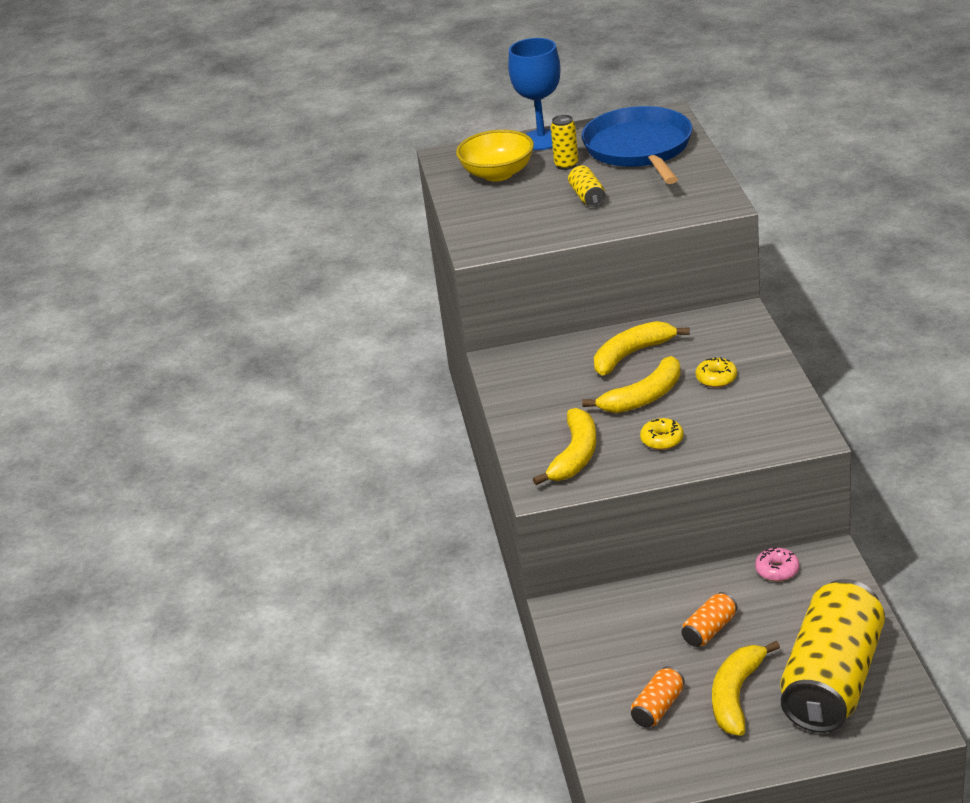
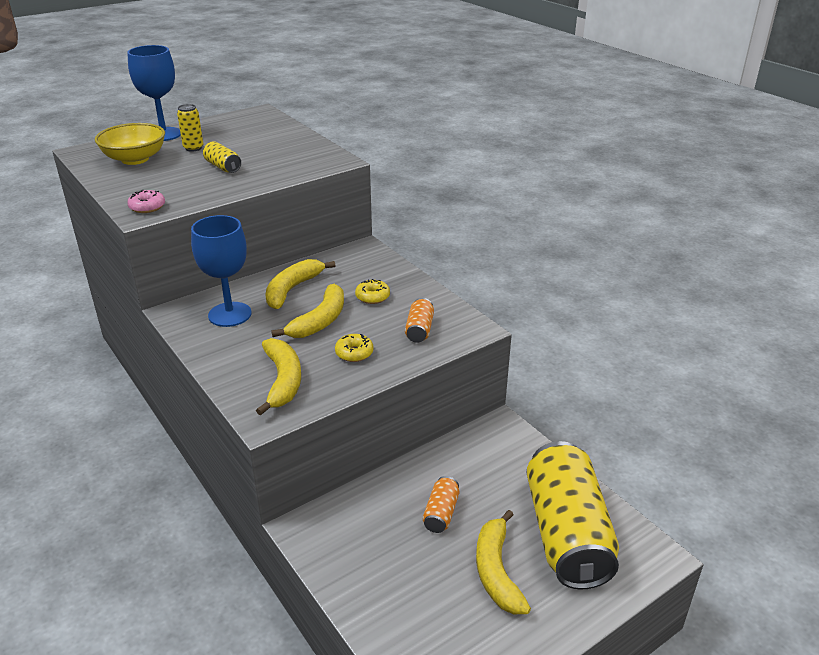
camera: 30 degrees left, 0 degrees up
(552, 373) = (230, 314): none -> blue goblet
(639, 149) = (249, 133): blue pan -> none
(658, 708) = (434, 604): orange can -> orange can (419, 330)
(777, 570) = (467, 445): pink donut -> pink donut (147, 207)

